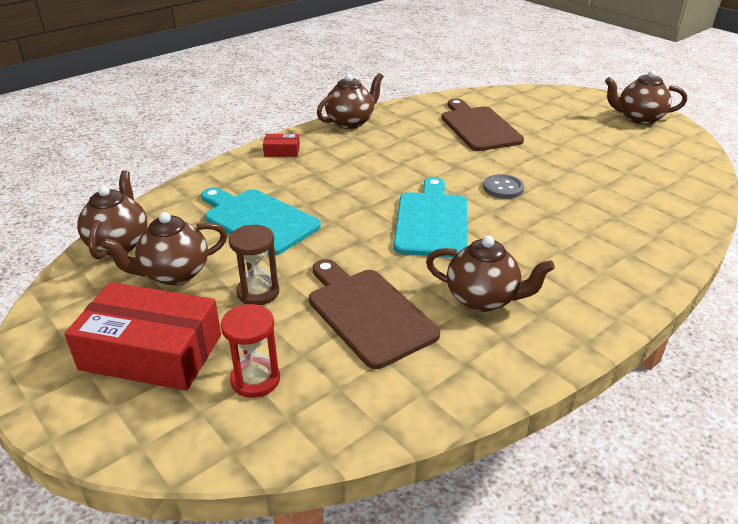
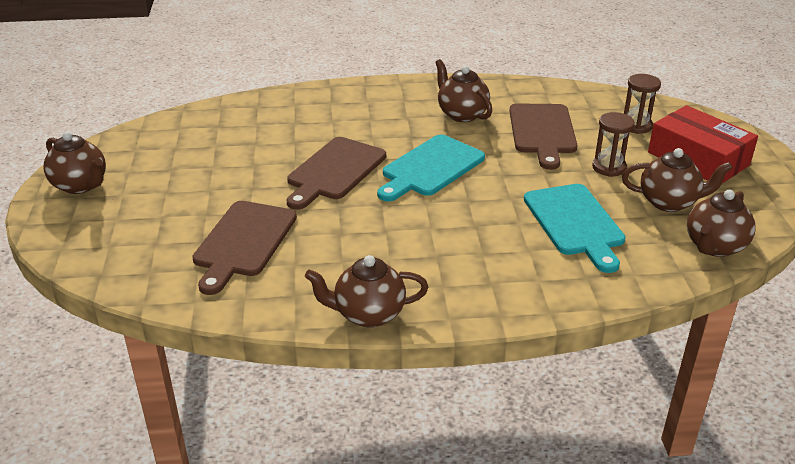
camera: 145 degrees left, 0 degrees up
(255, 380) = (636, 126): red hourglass -> brown hourglass
(282, 151) = (493, 300): red box -> none
(503, 188) = (334, 171): grey button -> brown cutting board

